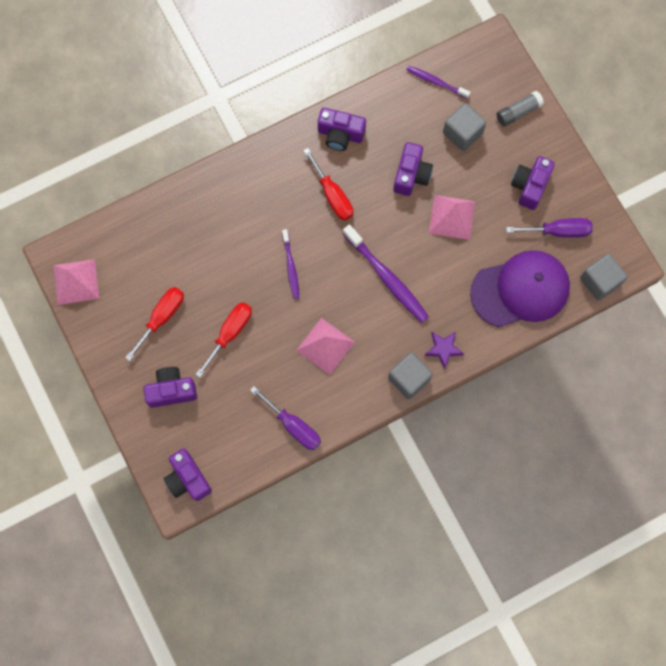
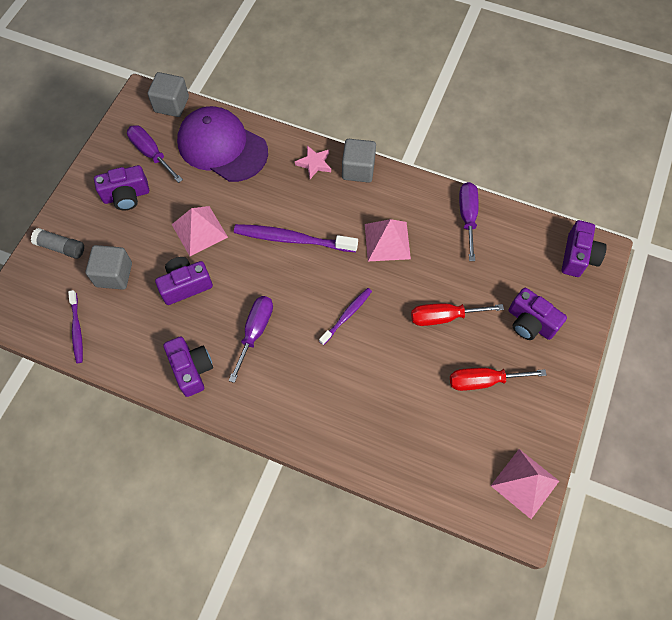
camera: 130 degrees left, 10 degrees down
(332, 195) = (255, 332): red screwdriver -> purple screwdriver
(387, 278) = (292, 239): purple toothbrush -> purple toothbrush turned 90 degrees counterclockwise
(443, 349) = (314, 163): purple star -> pink star

